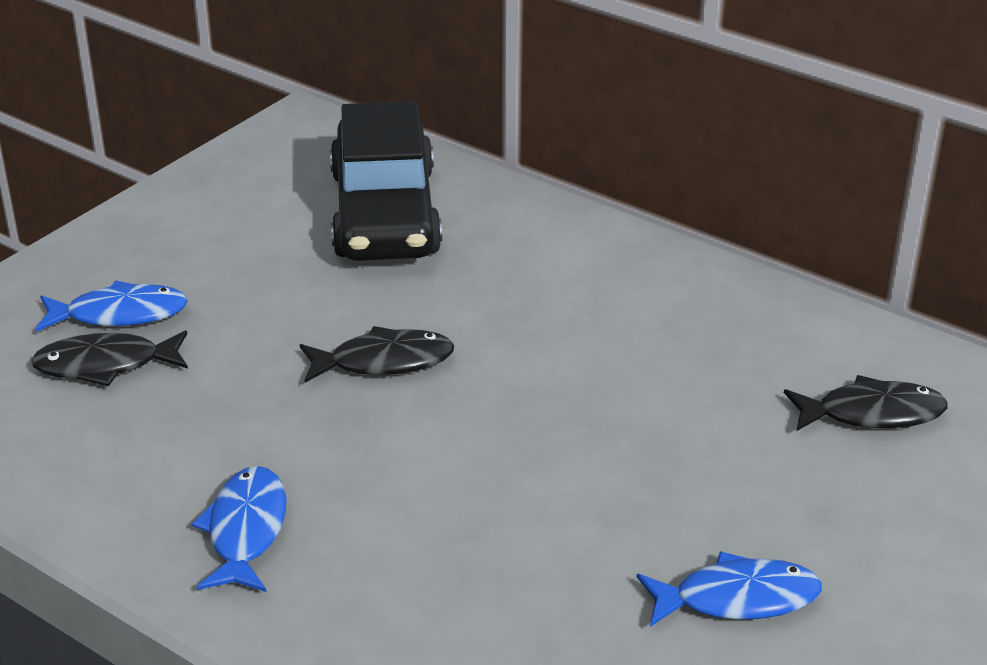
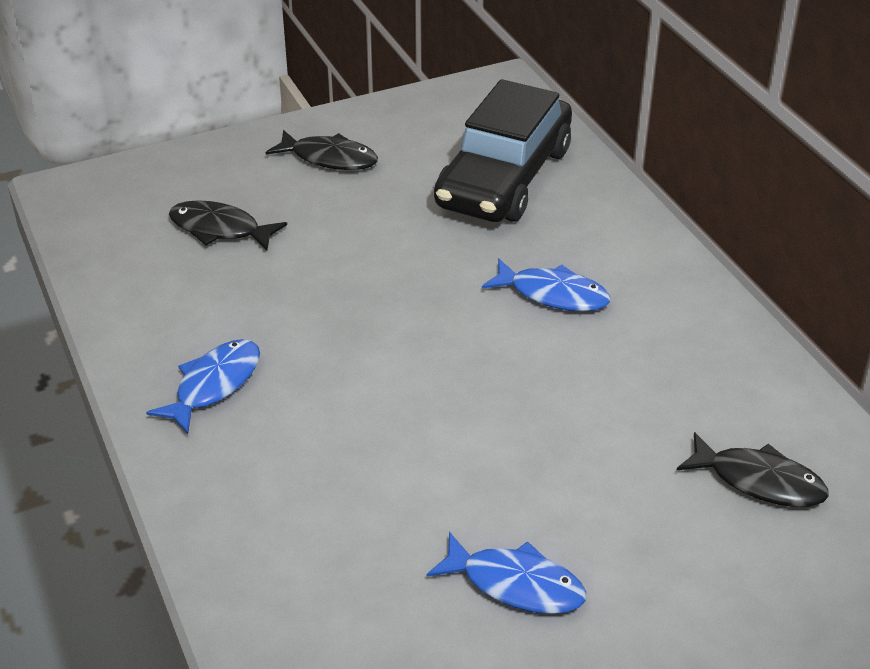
camera: 30 degrees right, 5 degrees up
(119, 314) = (258, 195): blue fish -> blue fish (553, 294)
(384, 362) = (408, 295): black fish -> black fish (329, 158)

